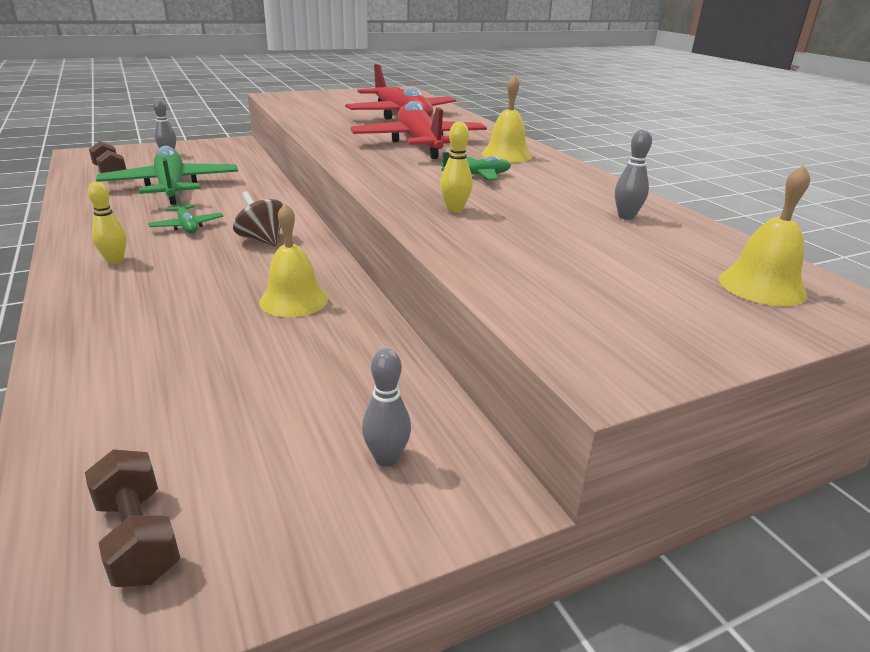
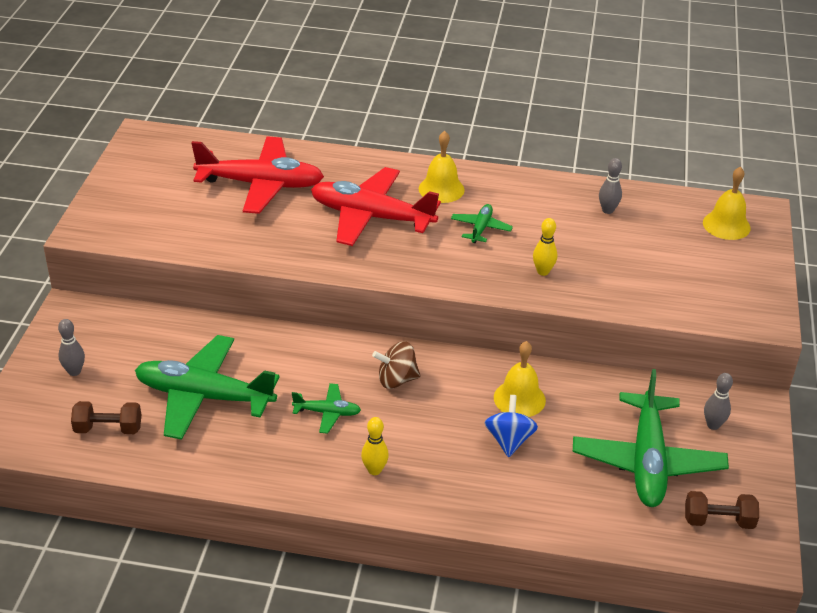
camera: 55 degrees left, 10 degrees up
(214, 312) = (509, 440): none -> blue spinning top
(247, 418) = (647, 461): none -> green plane

